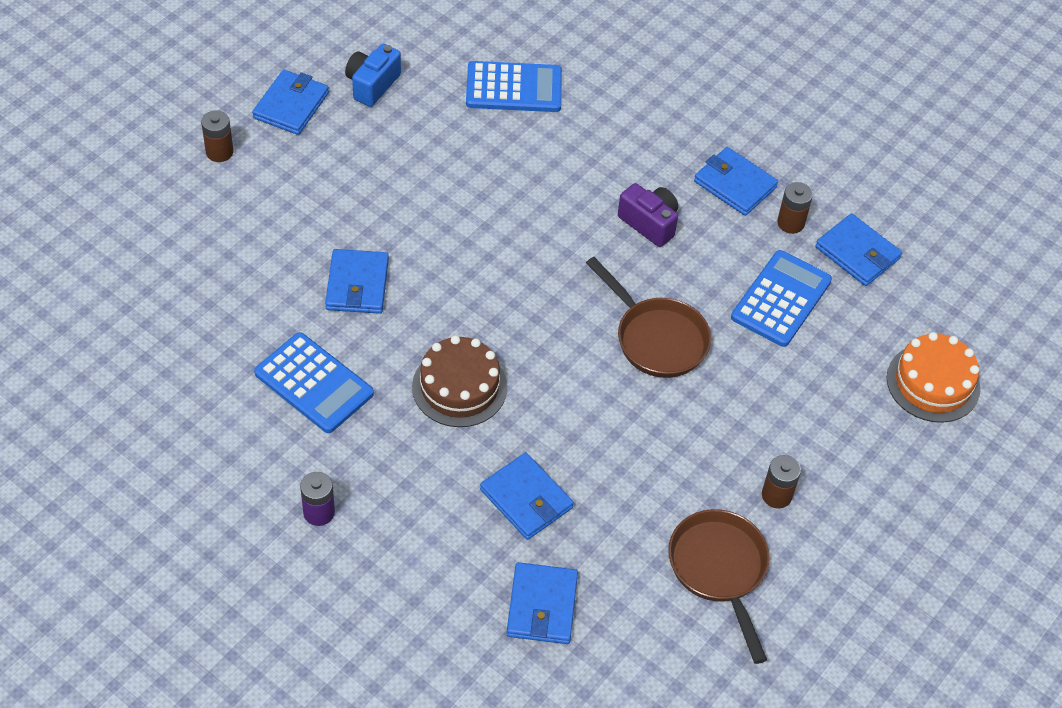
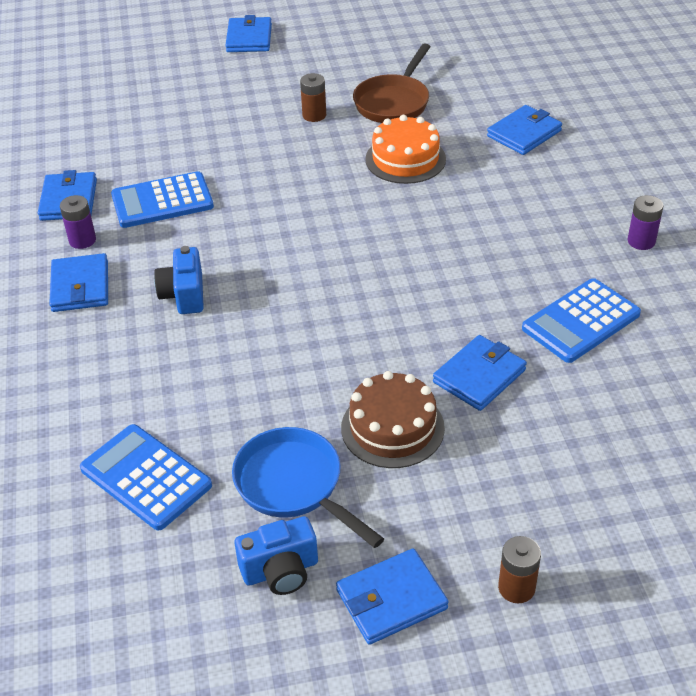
camera: 135 degrees left, 10 degrees down
(314, 383) = (581, 321): blue calculator -> blue calculator turned 120 degrees counterclockwise
(414, 135) = (294, 486): none -> blue pan
(459, 387) = (462, 263): brown cake -> brown cake (392, 428)
(526, 499) = (480, 183): blue wallet -> blue wallet (249, 38)
(649, 223) = (184, 295): purple camera -> blue camera
(656, 338) = (280, 222): brown pan -> none
(790, 223) = (82, 240): brown battery -> purple battery
(933, 383) = (139, 117): orange cake -> orange cake (405, 159)

